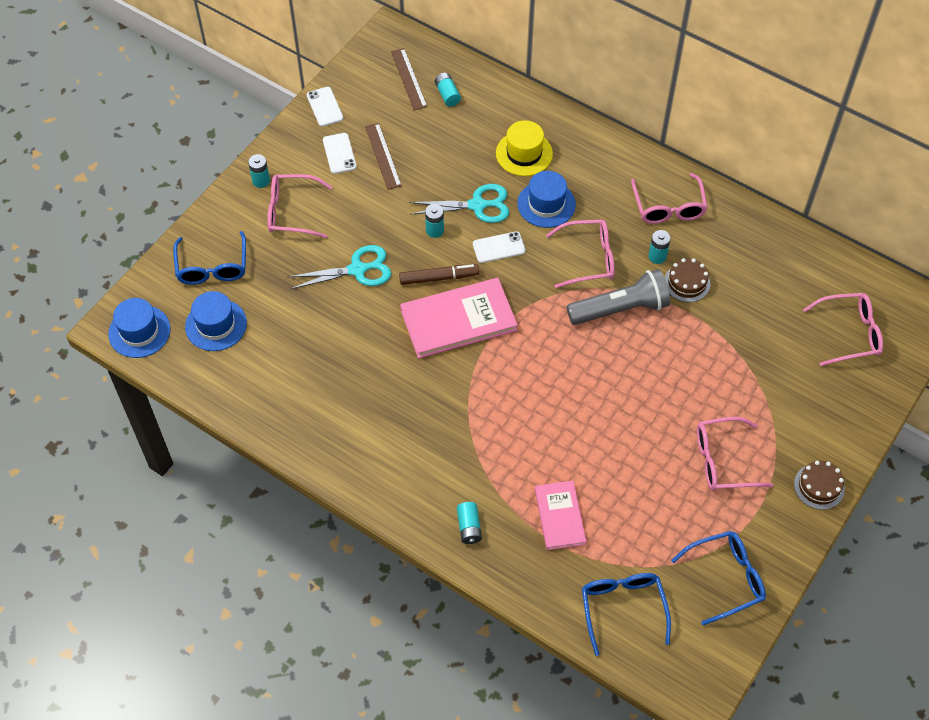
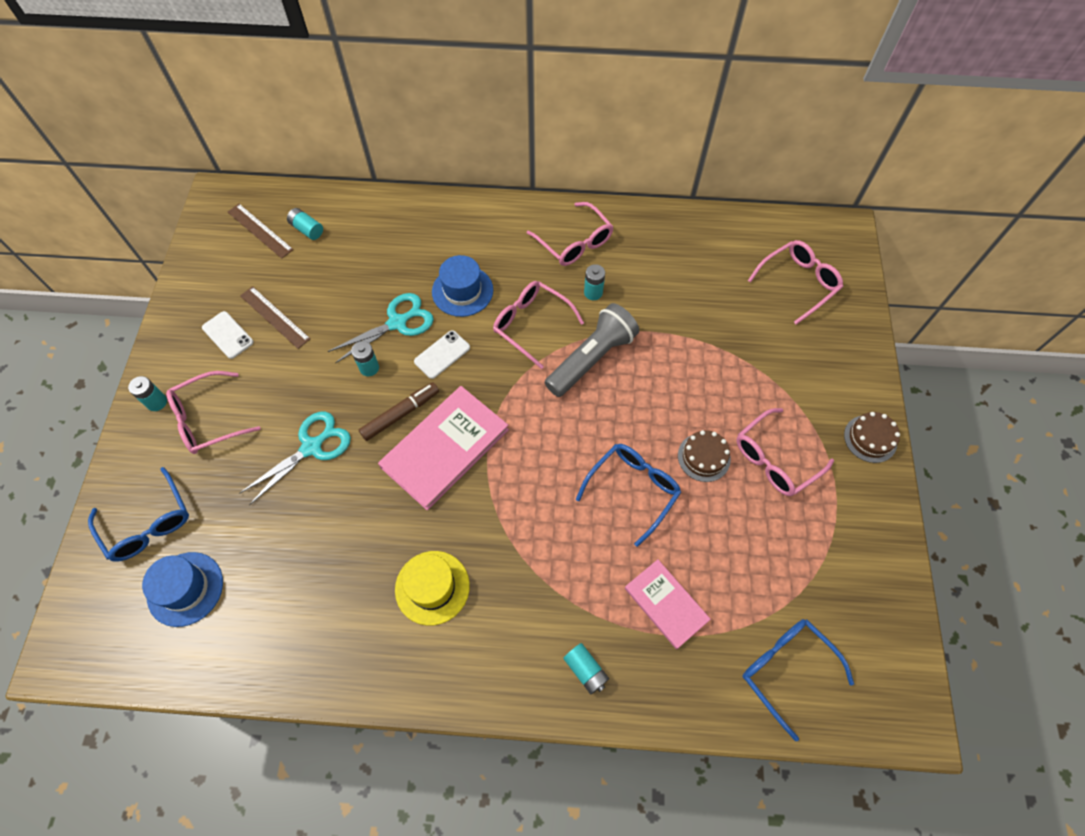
camera: 30 degrees left, 5 degrees up
(139, 331) = (96, 644): blue hat -> none
(325, 107) = (187, 294): white phone -> none
(524, 153) = (413, 253): yellow hat -> yellow hat (432, 587)
(587, 259) = (532, 325): pink glasses -> pink glasses turned 105 degrees counterclockwise
(687, 282) = (634, 304): brown cake -> brown cake (704, 457)
(725, 578) = (854, 579): blue glasses -> blue glasses (632, 490)

